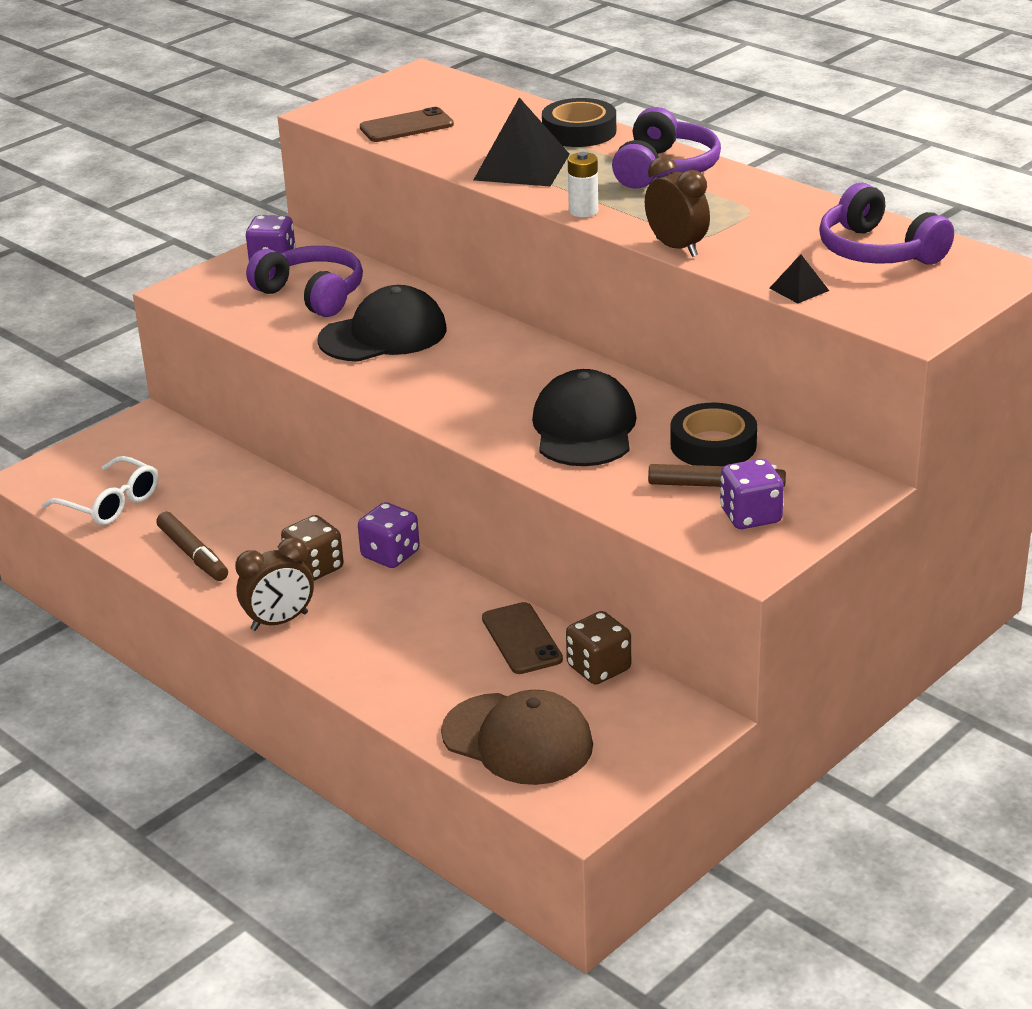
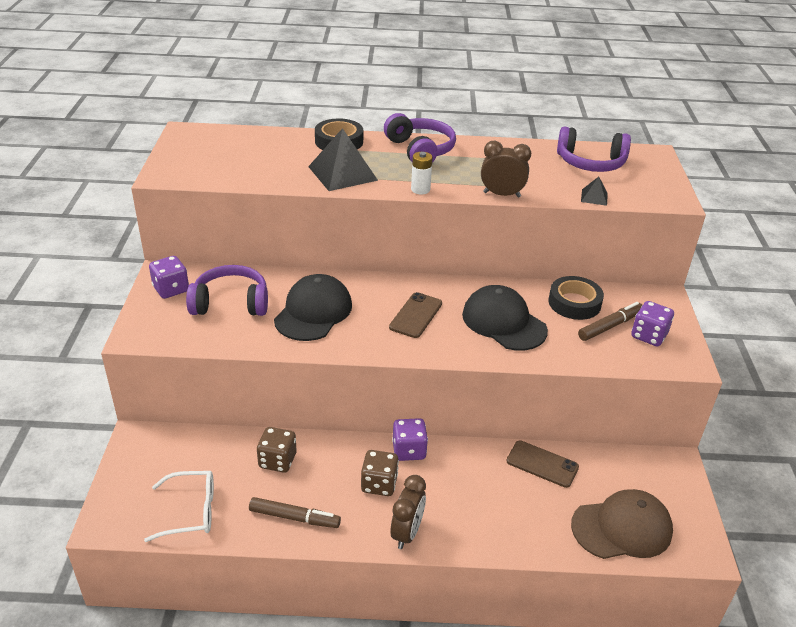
camera: 45 degrees left, 5 degrees up
(406, 126) = (232, 168): brown phone -> brown phone (416, 315)
(598, 668) = (598, 459): brown dice -> brown dice (277, 461)

